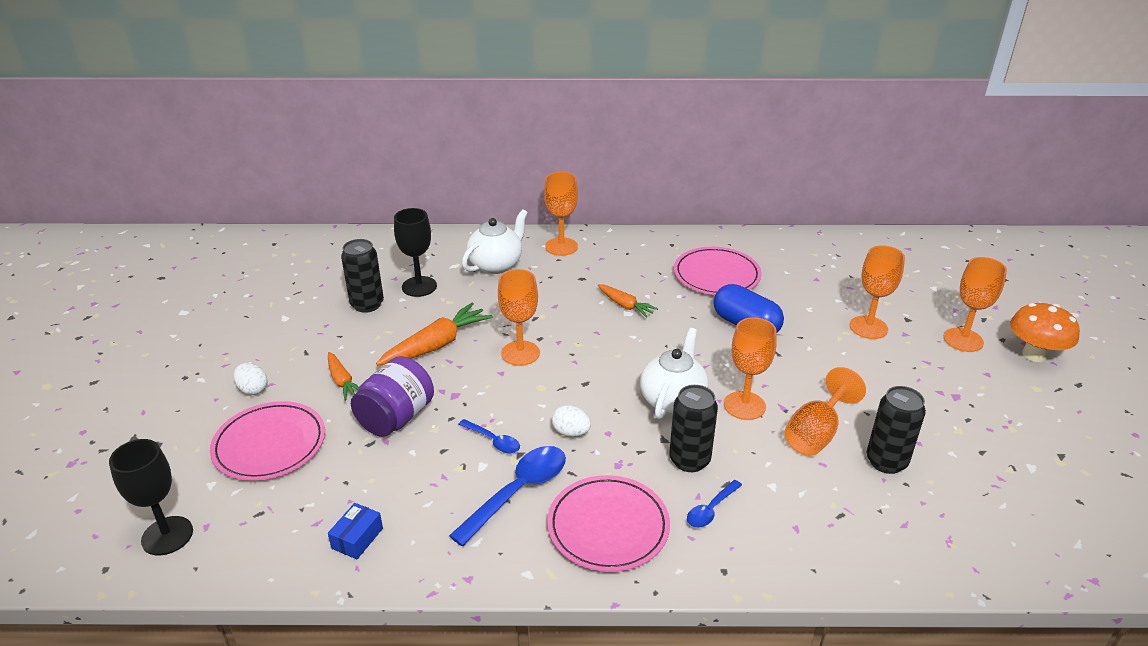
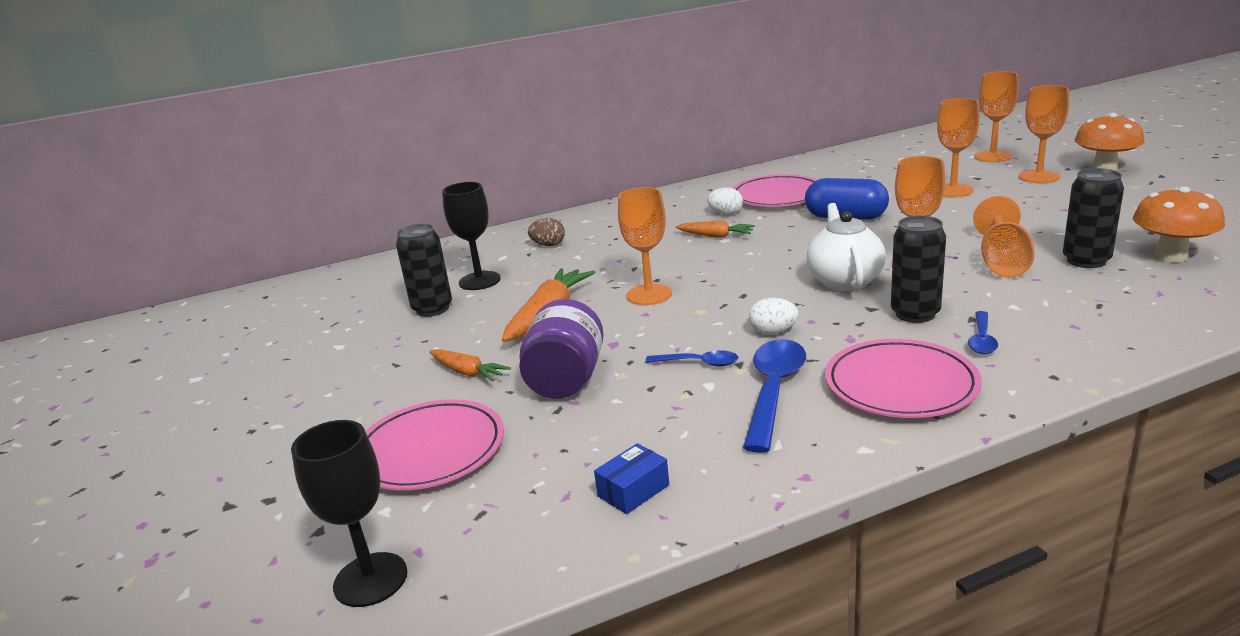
camera: 20 degrees left, 10 degrees down
(253, 389) = (358, 412): white egg -> white egg (726, 213)
(357, 538) = (633, 491): blue box -> blue box turned 45 degrees clockwise
(496, 264) = (548, 245): white teapot -> brown egg
(561, 246) = (603, 217): orange goblet -> orange goblet (992, 156)
(964, 488) = (1170, 256): none -> orange mushroom

